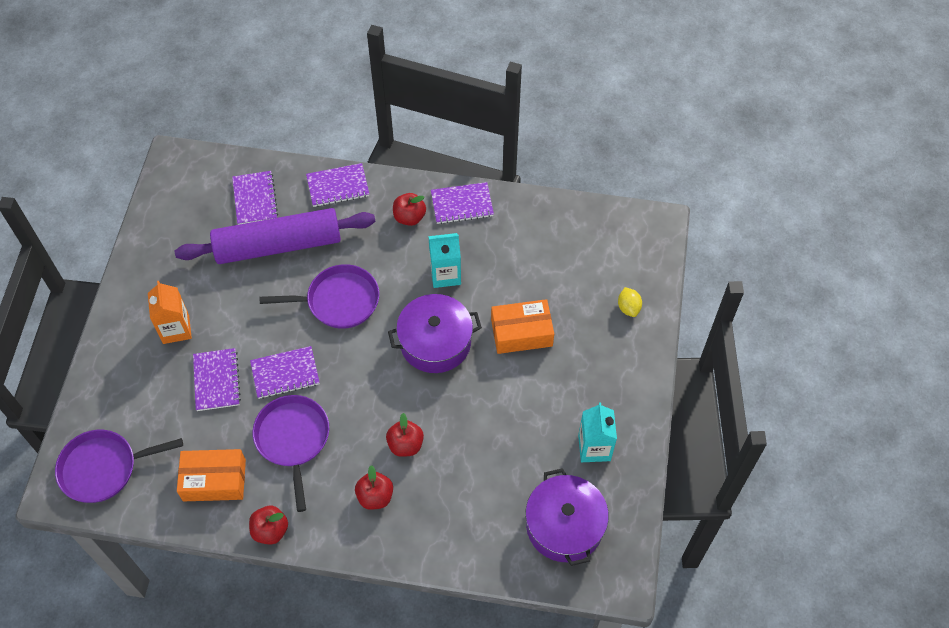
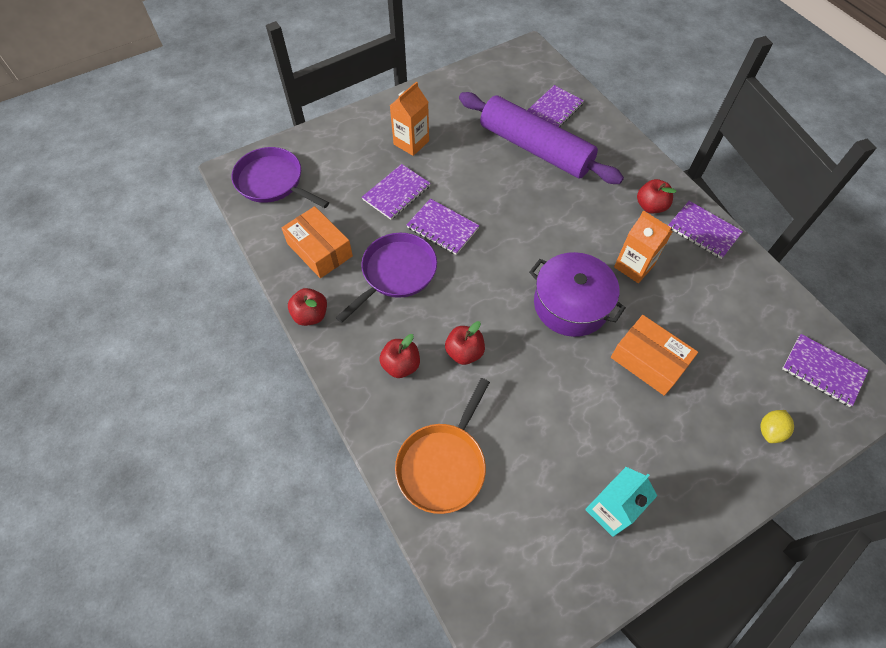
camera: 50 degrees right, 0 degrees up
(338, 186) = (620, 146): purple notebook -> purple notebook (822, 371)
(338, 301) = (533, 215): purple pan -> none
(445, 274) = (633, 266): turquoise carton -> orange carton
(475, 526) = (443, 465): none -> orange pan
(564, 525) = (512, 544): purple pot -> none

